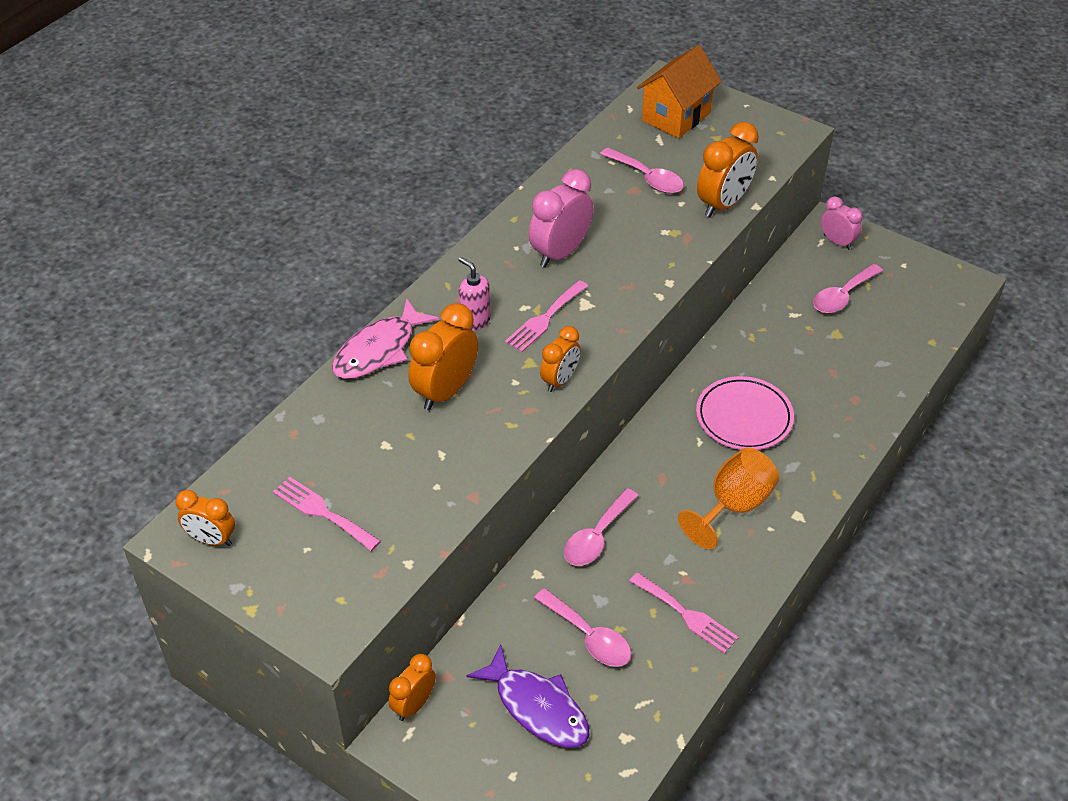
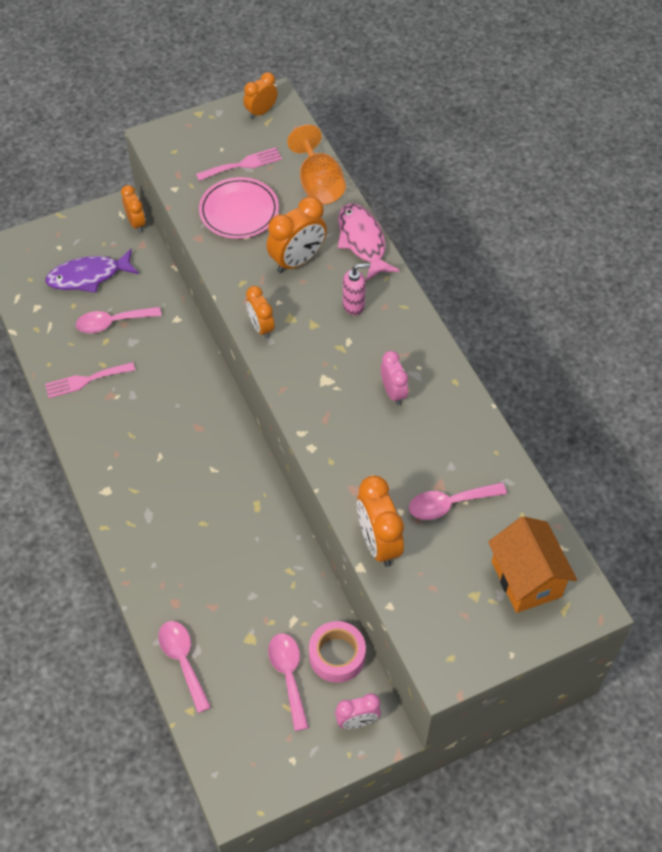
camera: 120 degrees right, 10 degrees up
(445, 391) = (297, 261): orange clock -> orange clock turned 75 degrees clockwise
(545, 319) = (327, 347): pink fork -> none
(560, 253) = (393, 392): pink clock -> pink clock, size x0.62
(596, 537) = (180, 364): pink spoon -> pink spoon (183, 660)
(733, 506) = (143, 456): orange goblet -> orange goblet (318, 184)
(744, 417) = (213, 512): pink plate -> pink plate (239, 211)
(797, 275) = (337, 655): none -> pink tape

